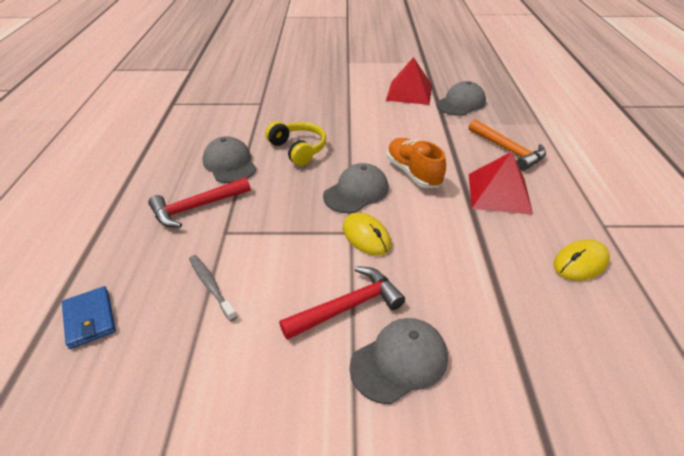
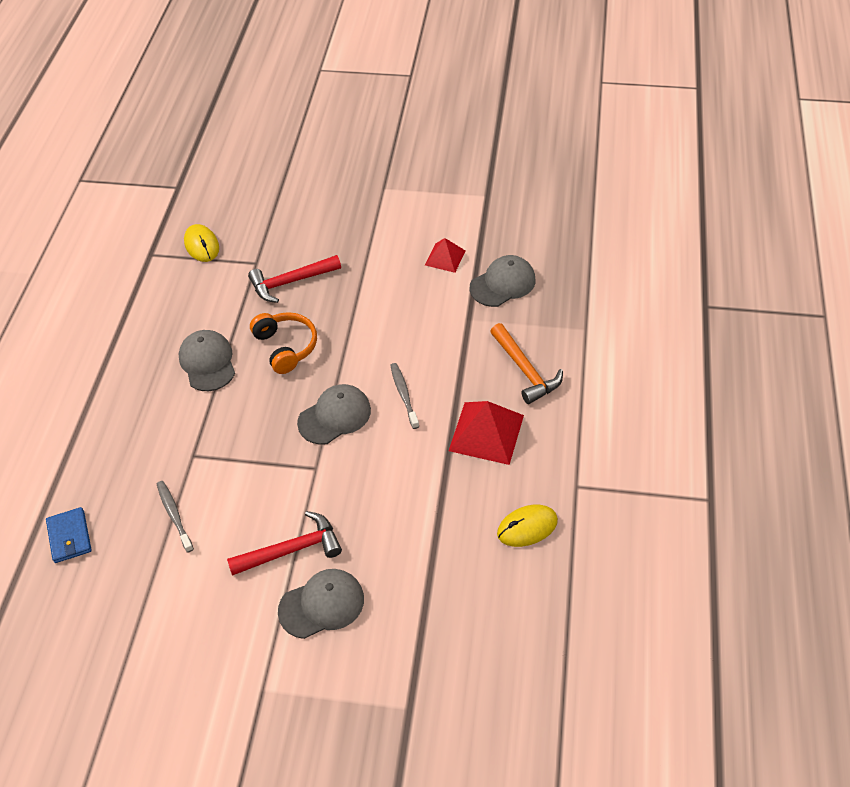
camera: 10 degrees right, 10 degrees up
(196, 207) = (168, 421): red hammer -> red hammer (290, 282)
(298, 149) = (286, 347): yellow headphones -> orange headphones
(366, 236) = (329, 475): yellow mouse -> yellow mouse (202, 245)
(409, 92) = (445, 257): red pyramid -> red pyramid, size x0.59
(413, 173) = (404, 395): orange shoe -> grey toothbrush

